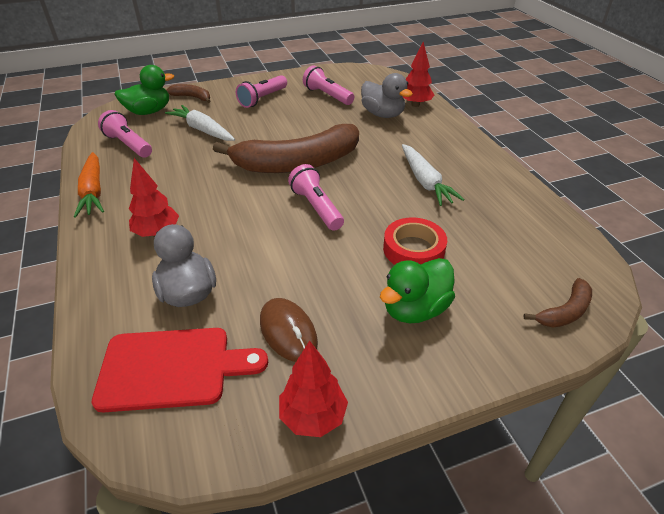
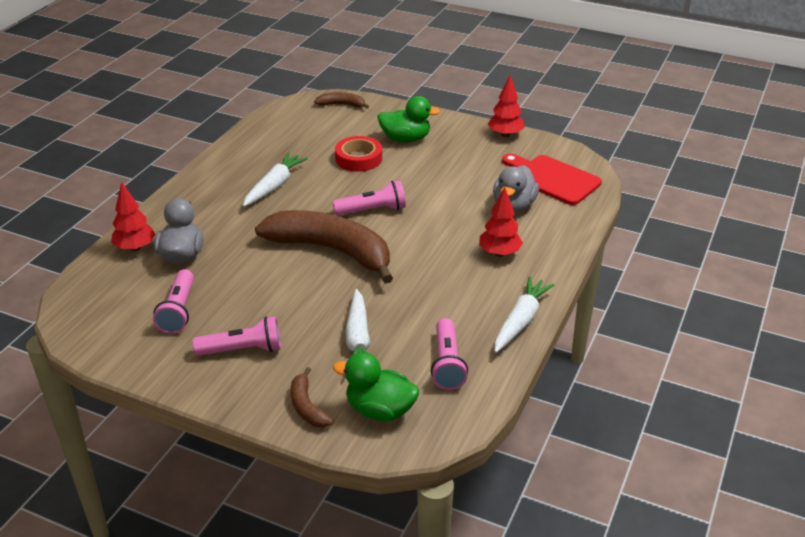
camera: 135 degrees left, 5 degrees down
(93, 191) = (521, 320): orange carrot -> white carrot
(288, 331) = (479, 163): brown mouse -> none
(316, 207) = (372, 210): pink flashlight -> pink flashlight turned 120 degrees counterclockwise

